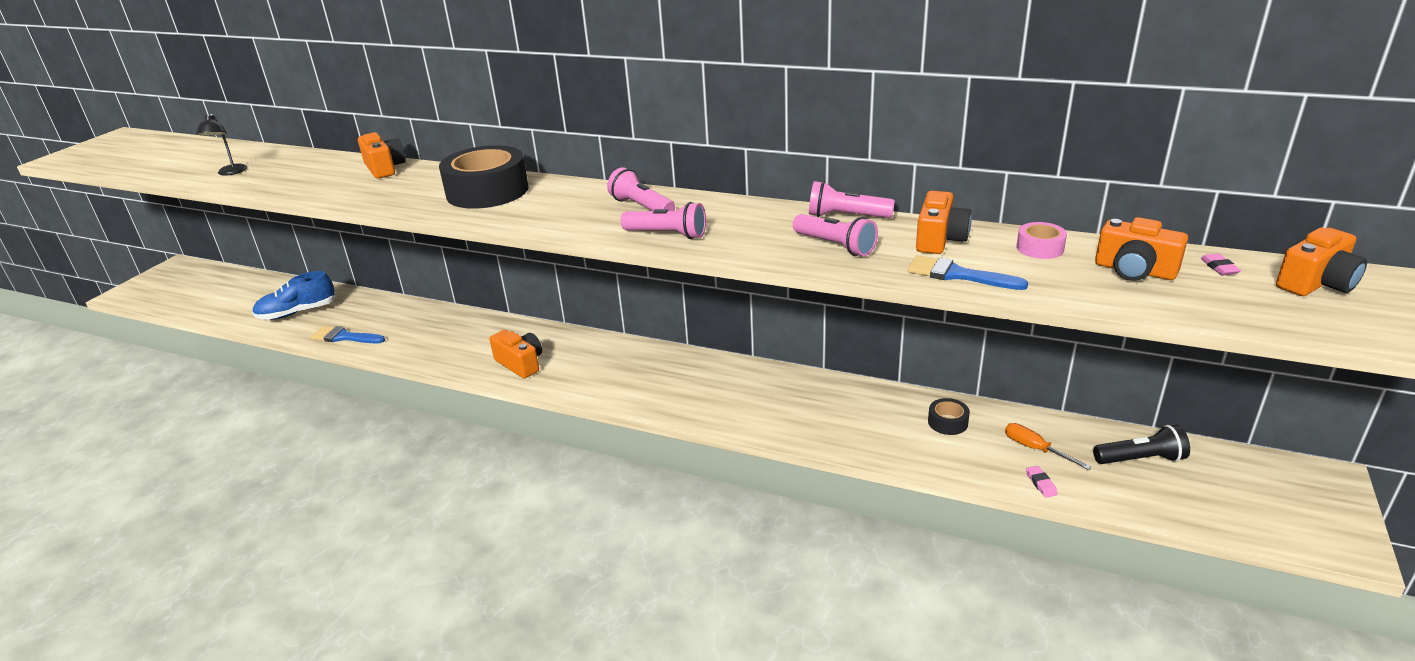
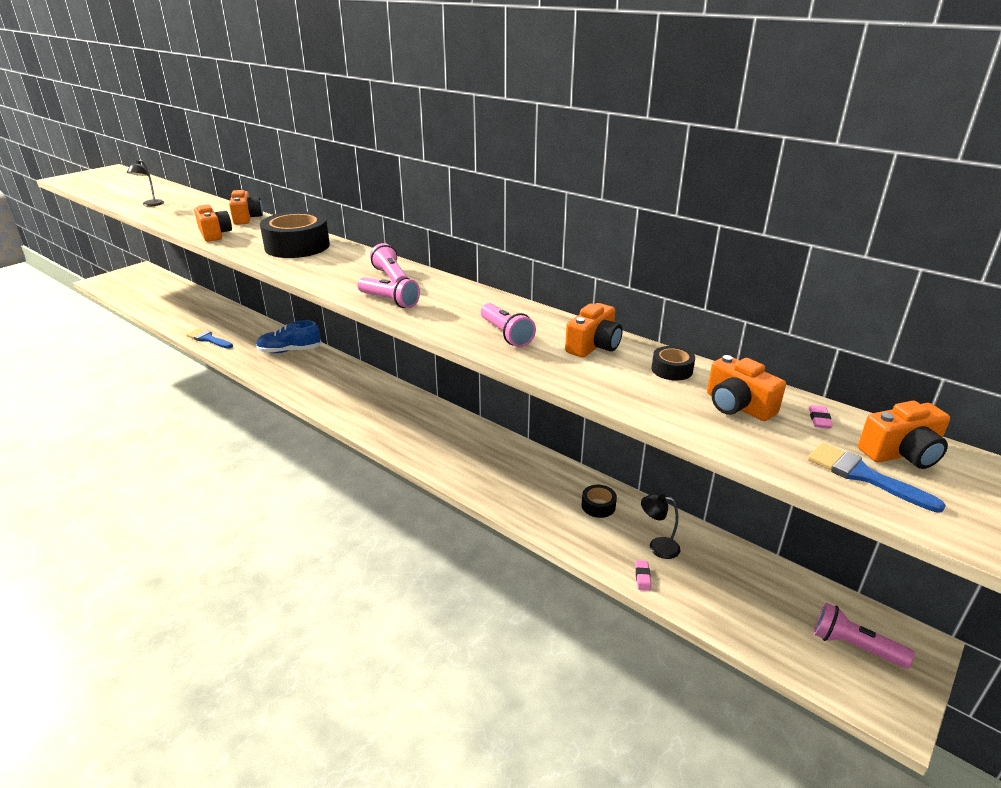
camera: 15 degrees right, 0 degrees up
(297, 312) = (191, 315): blue shoe -> blue shoe (289, 351)
(520, 364) = (309, 384): orange camera -> orange camera (214, 234)
(846, 216) = (536, 313): pink flashlight -> pink flashlight (854, 646)
(957, 275) = (581, 377): blue brush -> blue brush (863, 476)
(1035, 449) = (657, 546): orange screwdriver -> black lamp
(1039, 248) = (672, 370): pink tape -> black tape
(1141, 459) = (746, 580): black flashlight -> none

